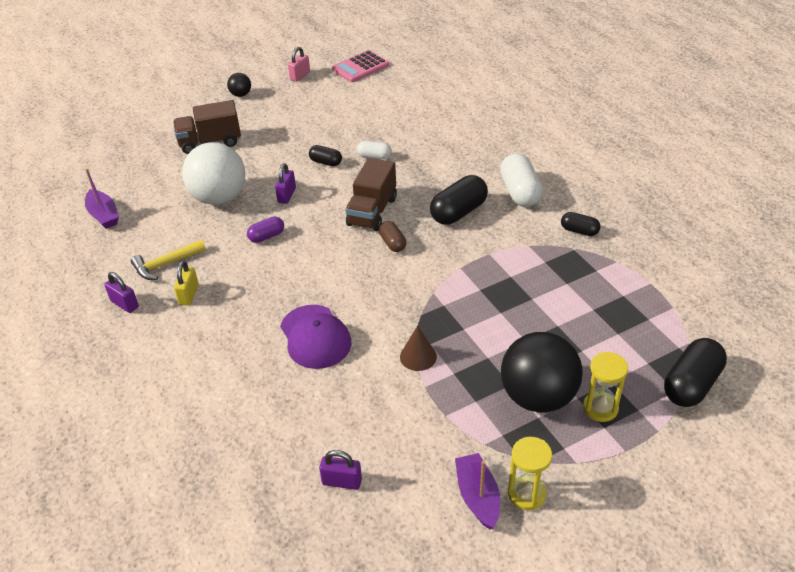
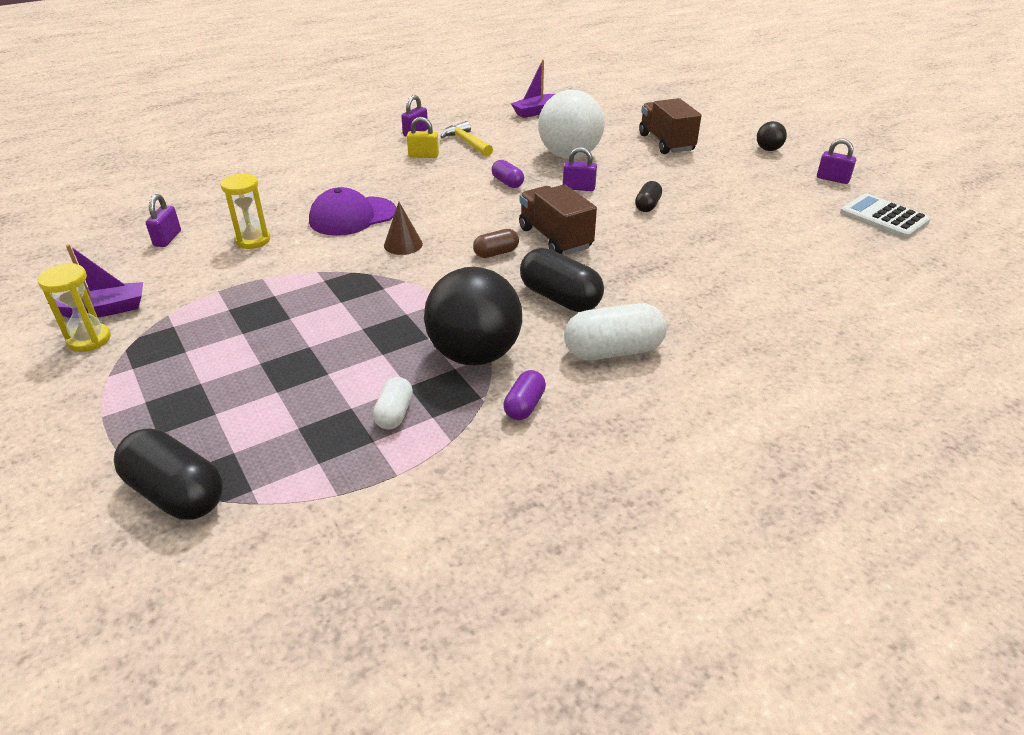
camera: 85 degrees right, 5 degrees down
(300, 76) = (832, 179): pink padlock -> purple padlock
(360, 67) = (883, 217): pink calculator -> white calculator
(372, 211) = (555, 238): brown truck -> brown truck turned 45 degrees clockwise
(374, 157) = (668, 235): white capsule -> white capsule (394, 414)
(418, 356) = (307, 273): brown cone -> brown cone (403, 244)
(538, 397) = (215, 352): black ball -> black ball (474, 354)
(579, 231) = (524, 406): black capsule -> purple capsule
(600, 408) = (176, 401): yellow hourglass -> yellow hourglass (253, 240)

